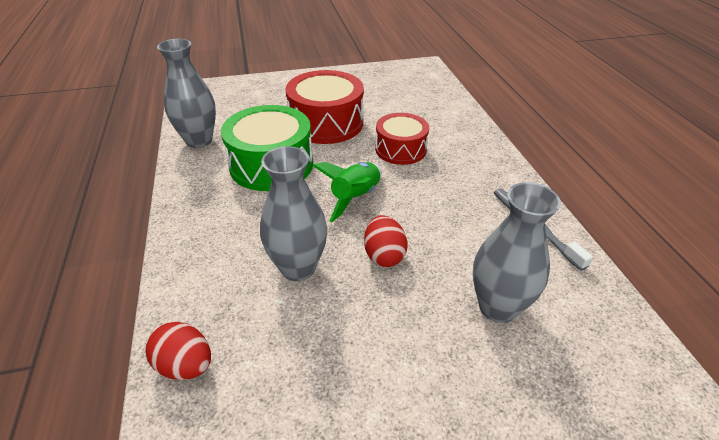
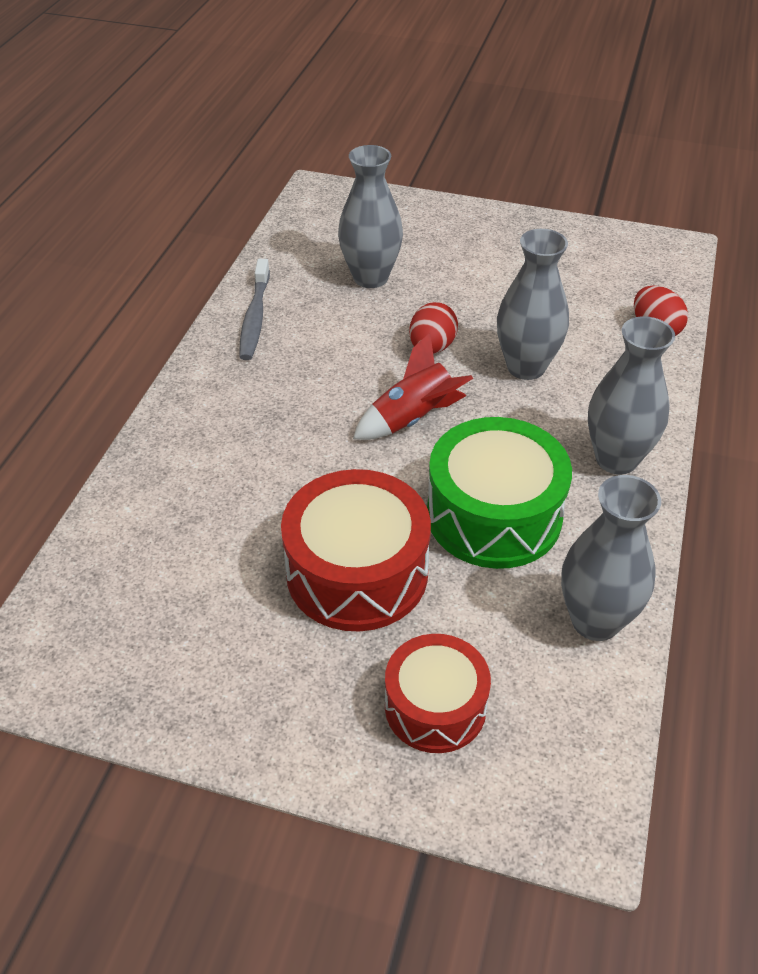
camera: 150 degrees left, 5 degrees up
(203, 220) = (616, 459): none -> grey vase
(355, 198) = (413, 419): green rocket -> red rocket
(400, 149) = (290, 468): red drum -> red drum (435, 706)

